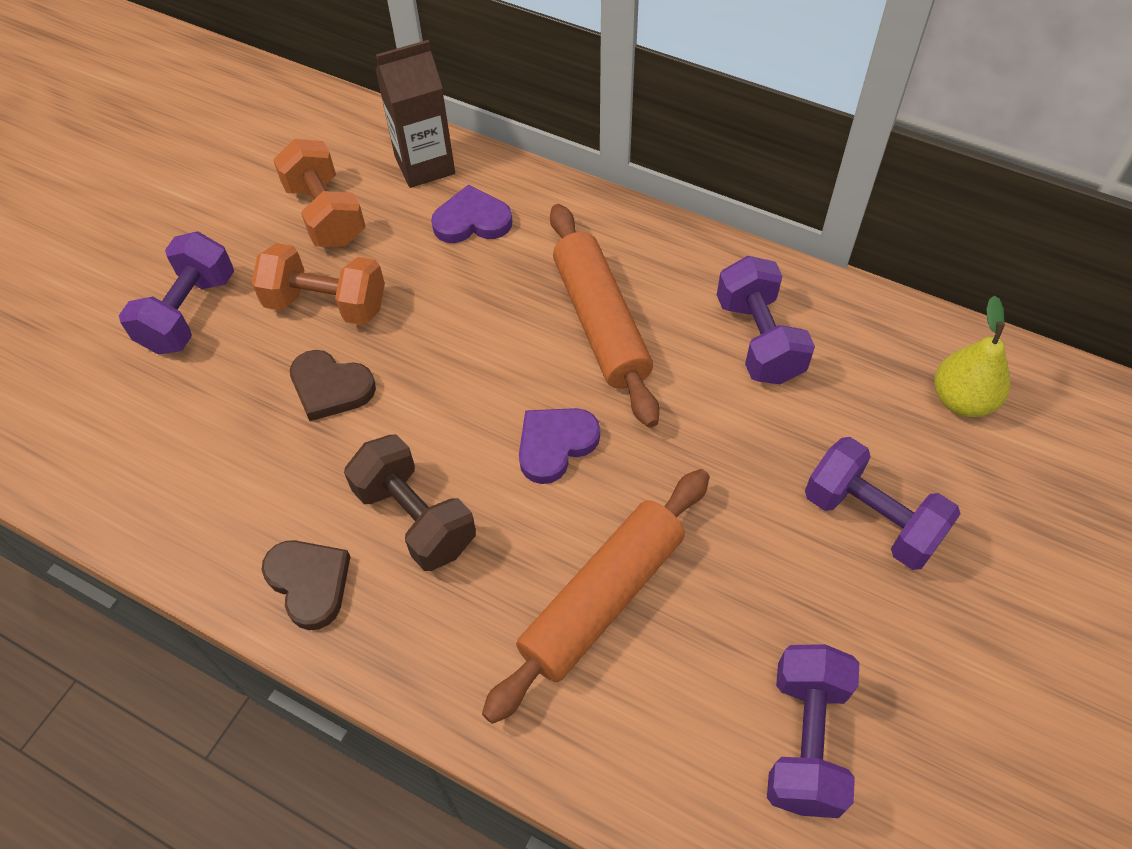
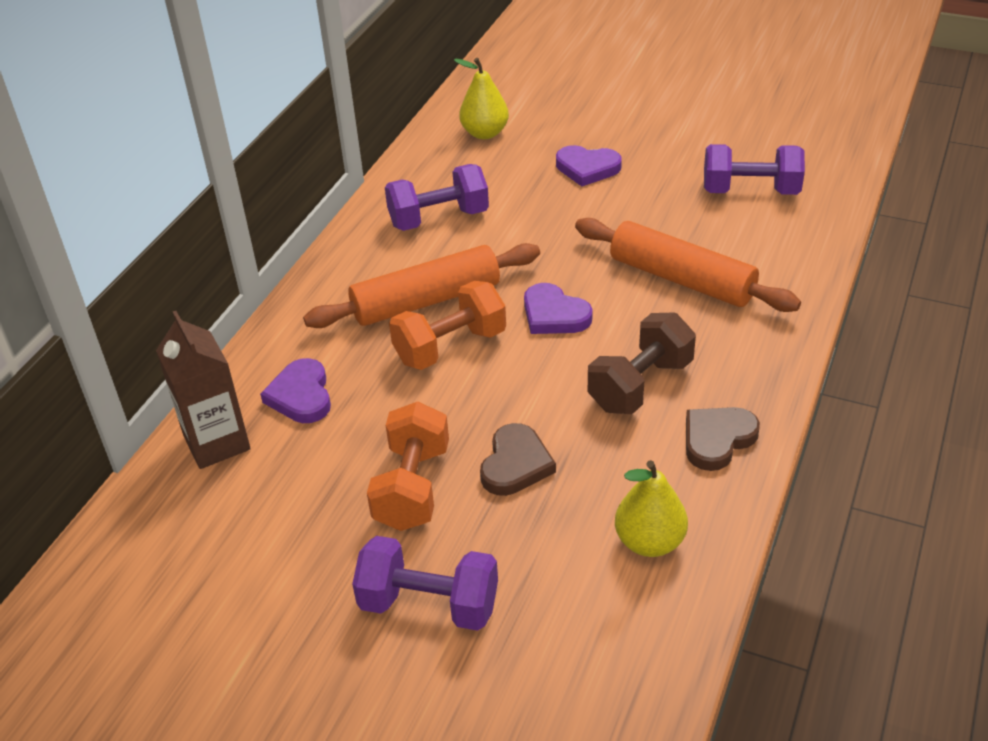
camera: 95 degrees left, 15 degrees down
(193, 492) = (649, 542): none -> yellow pear
(326, 214) = (284, 513): orange dumbbell -> orange dumbbell (450, 346)
(871, 519) = (587, 168): purple dumbbell -> purple heart

